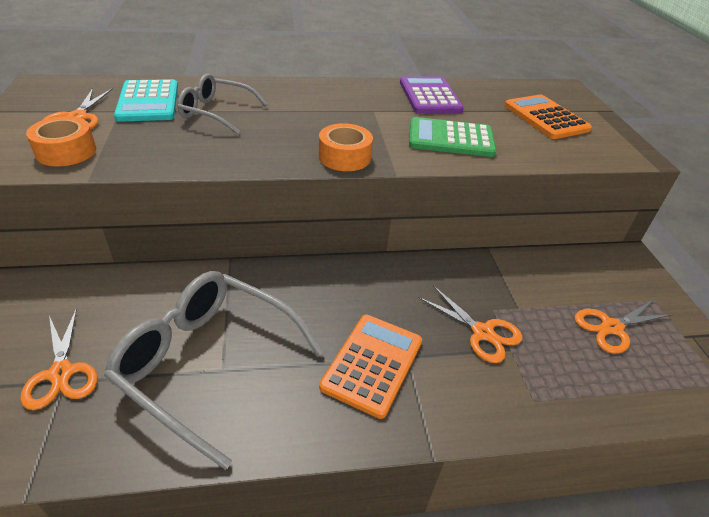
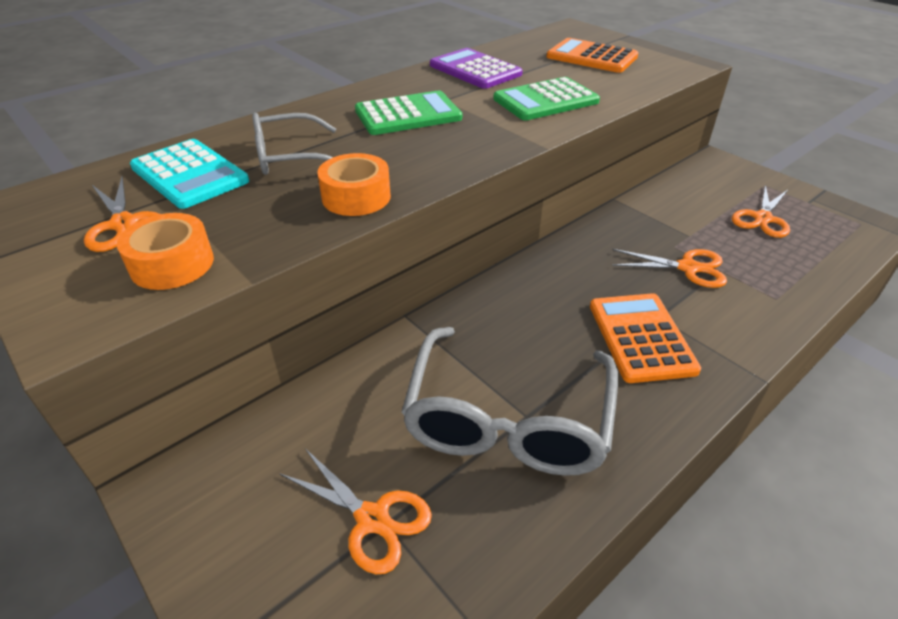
camera: 30 degrees left, 0 degrees up
(208, 363) = (508, 419): grey glasses -> grey glasses turned 75 degrees counterclockwise
(331, 112) = (408, 115): none -> green calculator
(344, 157) = (481, 150): orange tape -> orange tape (356, 197)

